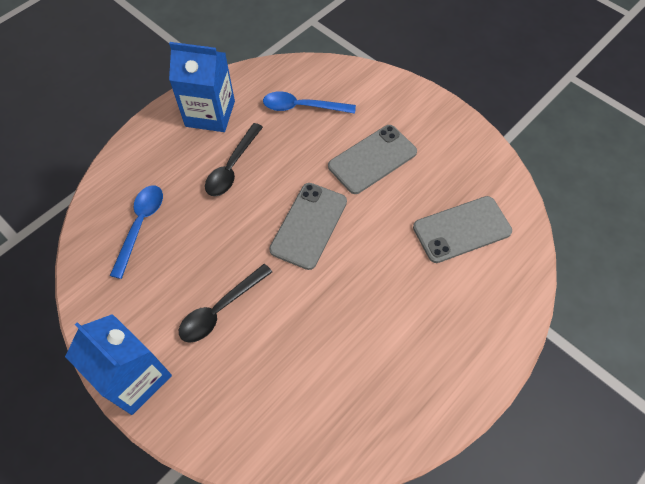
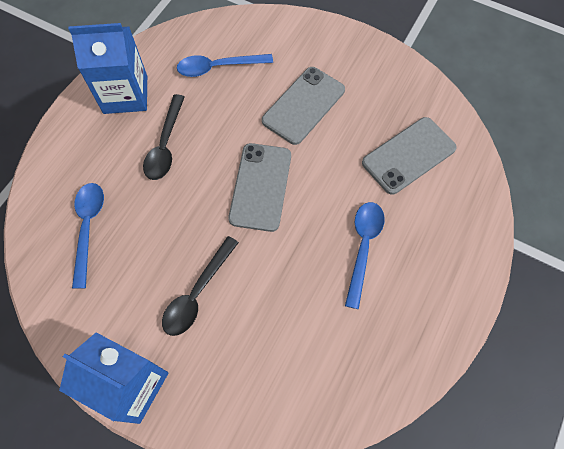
camera: 15 degrees left, 5 degrees up
(391, 306) = (363, 247): none -> blue spoon

